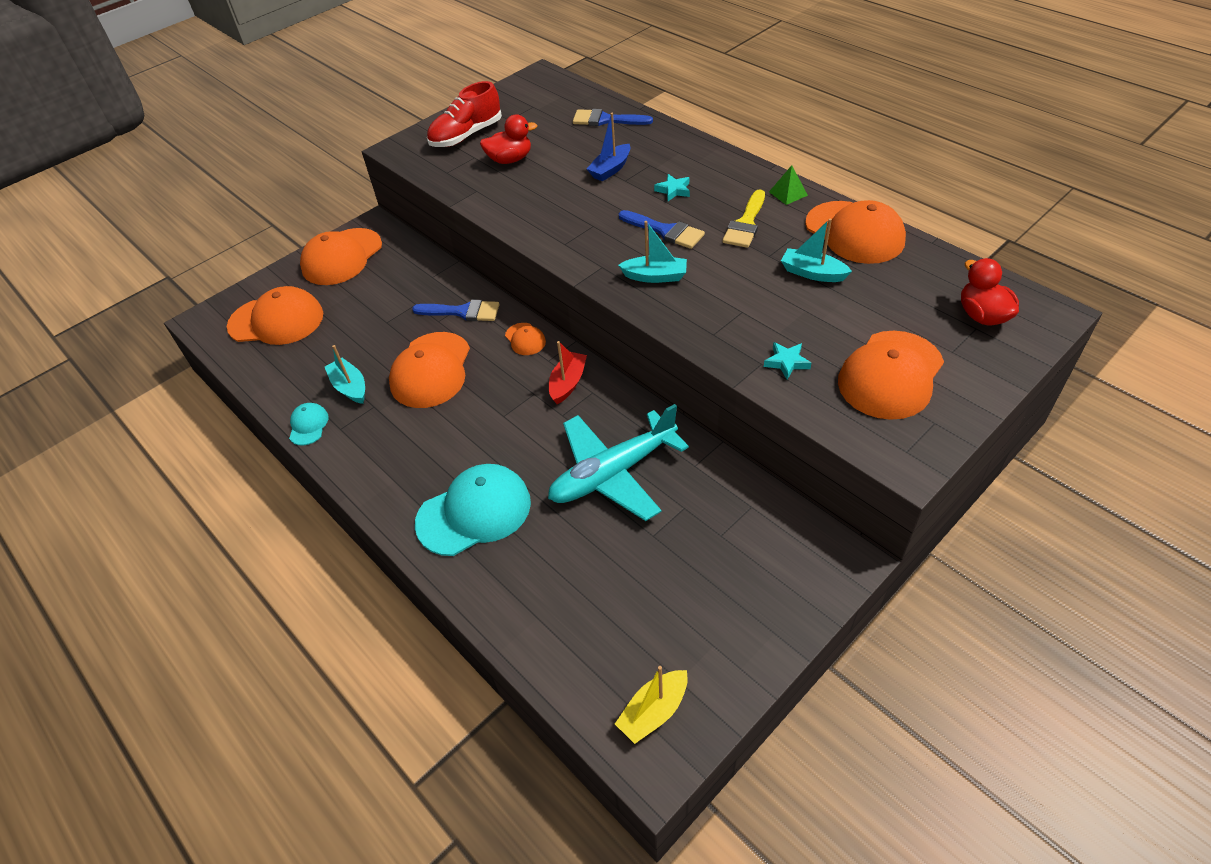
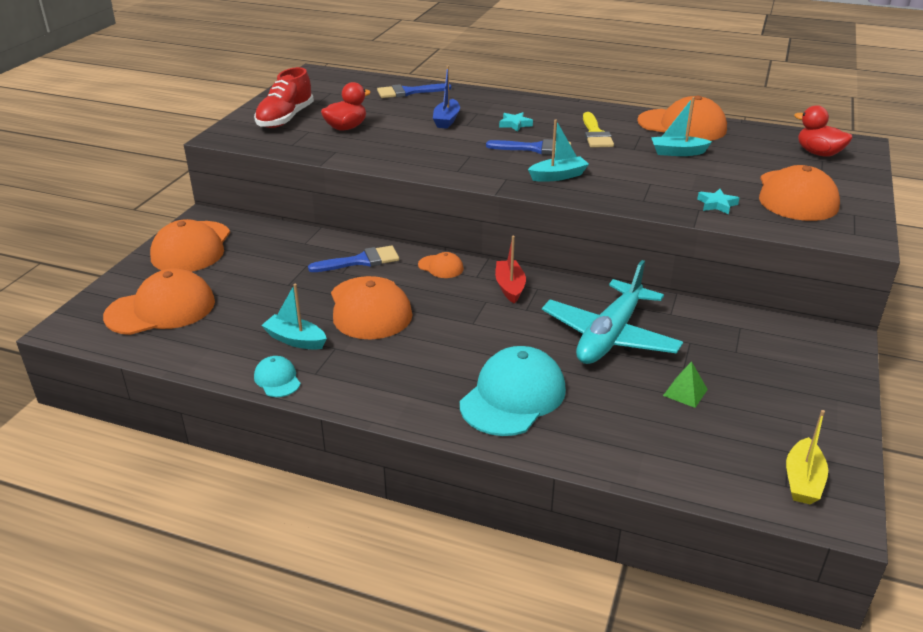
camera: 30 degrees left, 15 degrees down
(788, 193) = (608, 112): green pyramid -> green pyramid (685, 392)

